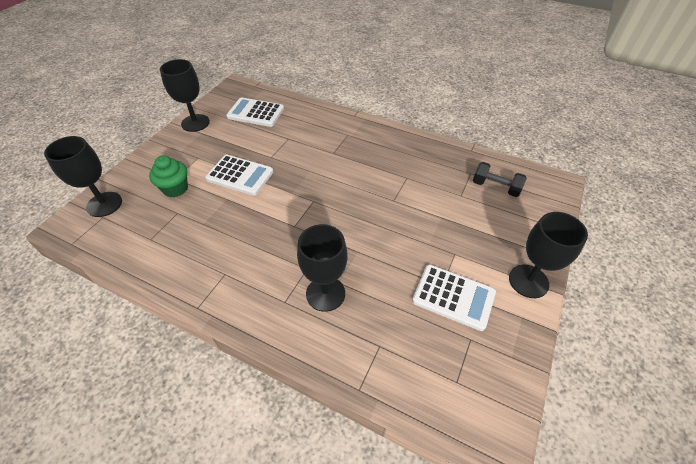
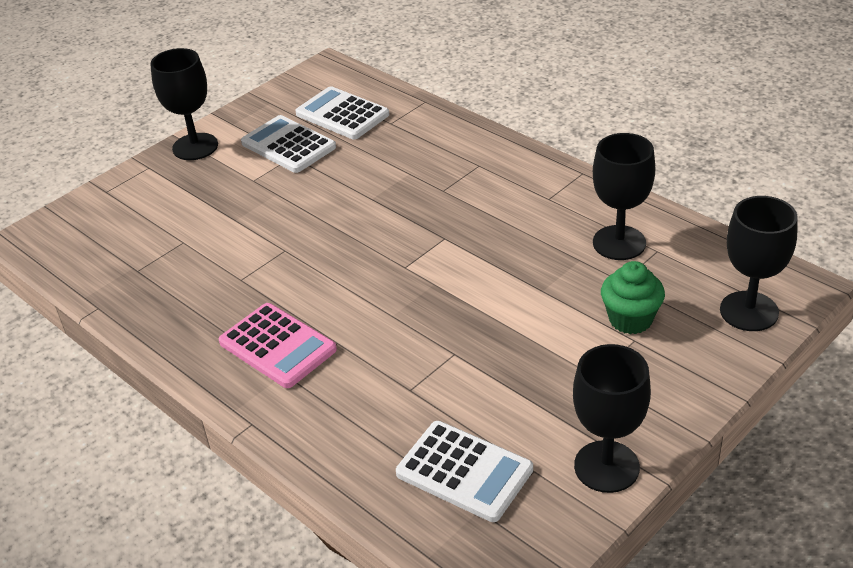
camera: 160 degrees left, 10 degrees down
(240, 175) = (516, 325): white calculator -> white calculator (342, 114)
(325, 293) = (429, 165): black goblet -> black goblet (619, 243)
(362, 146) = (277, 346): none -> pink calculator
(495, 187) = (123, 244): black dumbbell -> none

